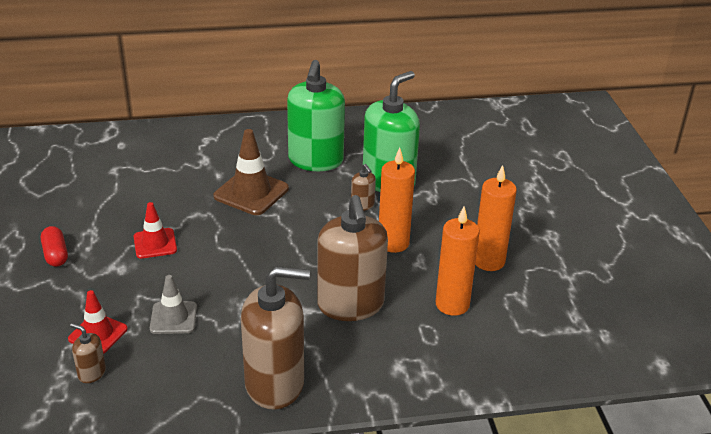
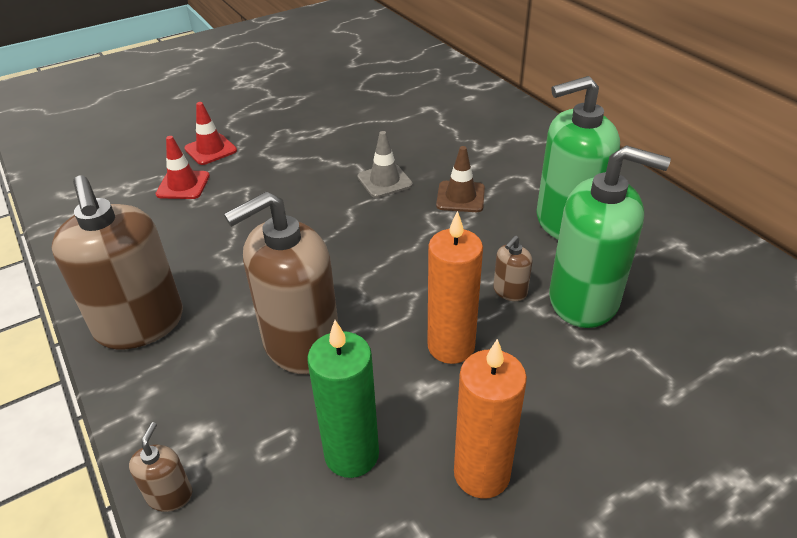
camera: 70 degrees right, 5 degrees up
(55, 254) = (282, 125): red capsule -> none
(91, 373) = (129, 201): brown soap dispenser -> brown soap dispenser (170, 495)
(155, 243) = (330, 169): red traffic cone -> red traffic cone (210, 150)
(173, 318) = (222, 219): grey traffic cone -> grey traffic cone (384, 181)
(251, 192) = (460, 197): brown traffic cone -> brown traffic cone, size x0.64
(452, 304) = (351, 454): orange candle -> green candle

